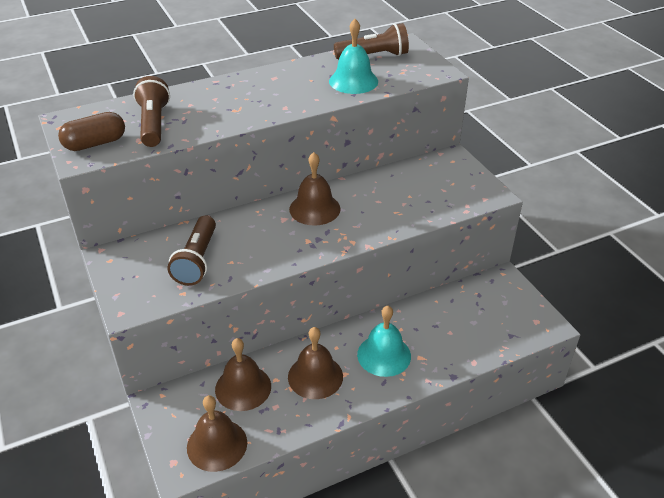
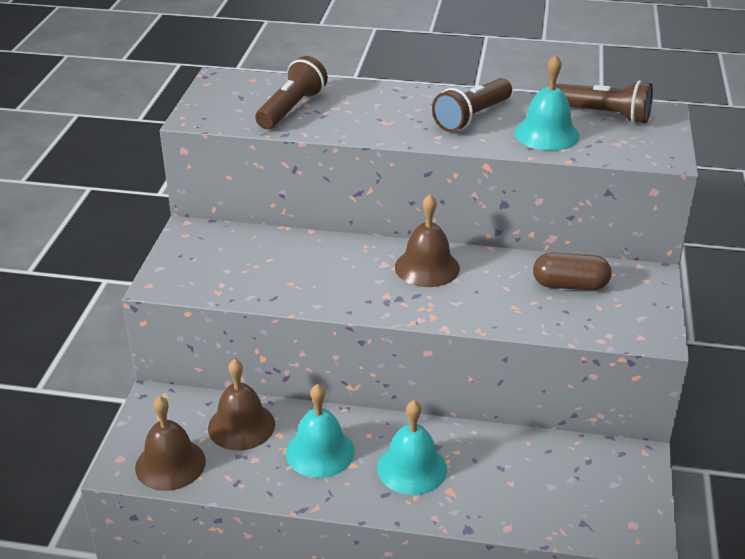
camera: 35 degrees right, 5 degrees down
(95, 143) = (221, 109): brown capsule -> brown capsule (570, 285)
(197, 260) = (260, 268): brown flashlight -> brown flashlight (472, 117)
(315, 376) = (320, 452): brown bell -> turquoise bell

